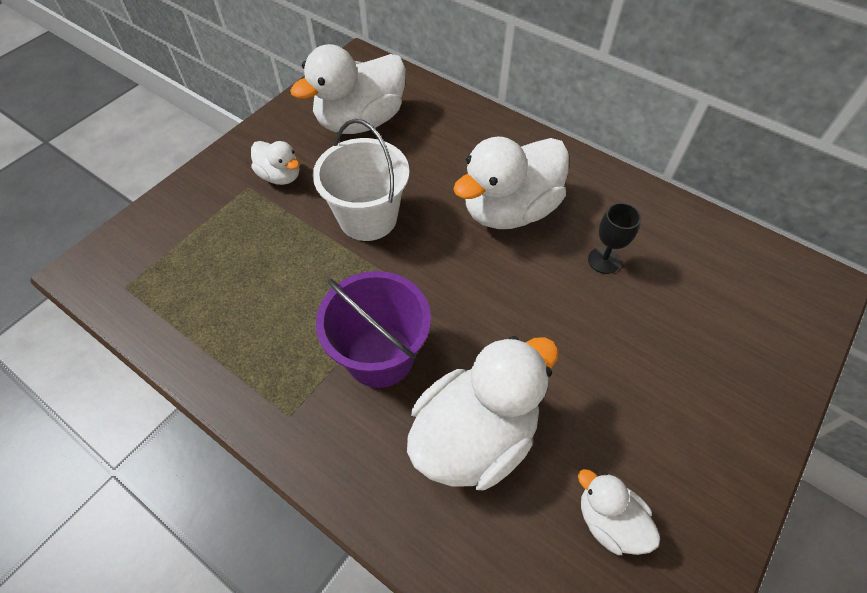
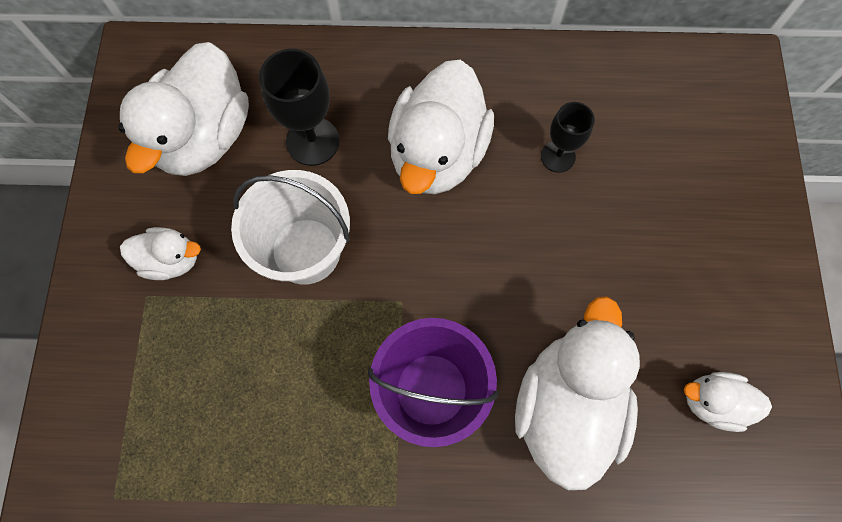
camera: 35 degrees left, 15 degrees up
(427, 158) = (312, 141): none -> black goblet

